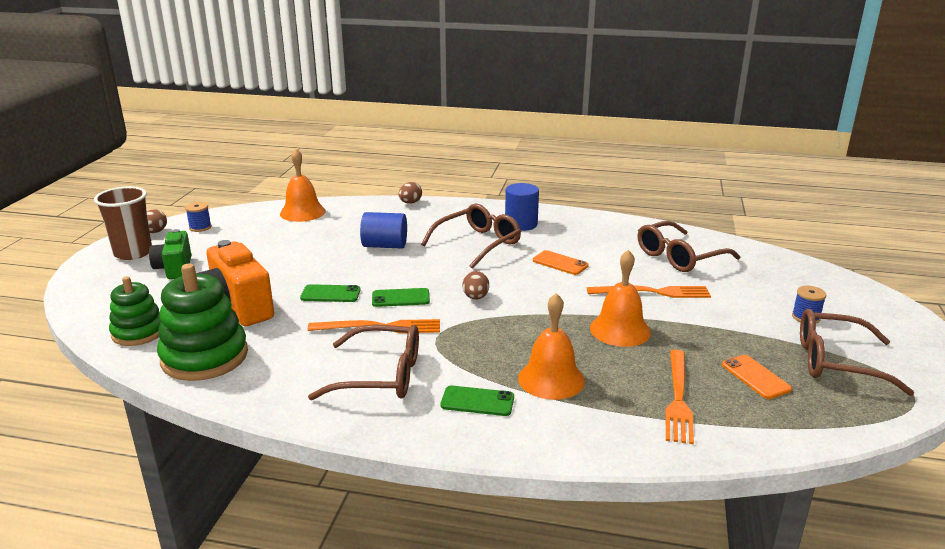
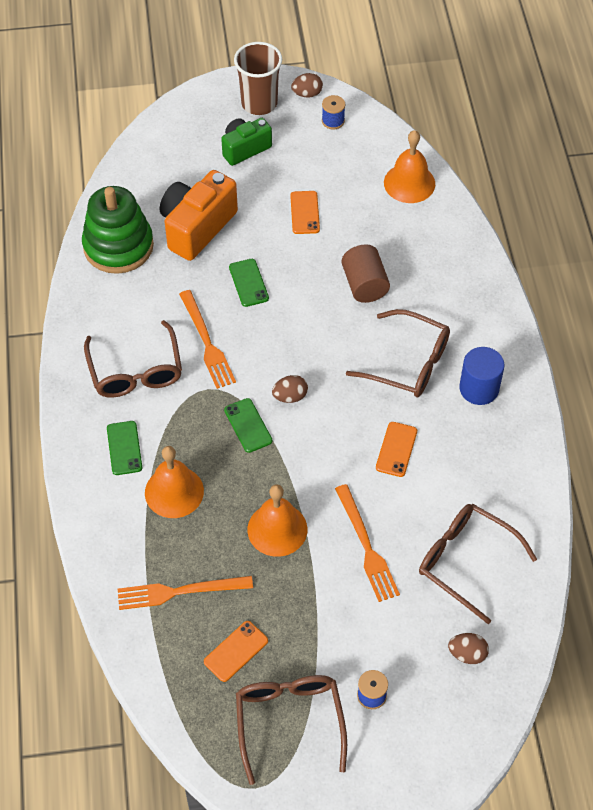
camera: 70 degrees right, 30 degrees up
(138, 332) = (135, 186): green stacking toy -> none
(281, 255) = (305, 212): none -> orange phone
(385, 246) = (364, 285): blue cylinder -> brown cylinder
(400, 298) = (263, 338): green phone -> green phone (248, 425)
(410, 203) = (484, 266): brown egg -> brown egg (467, 654)

